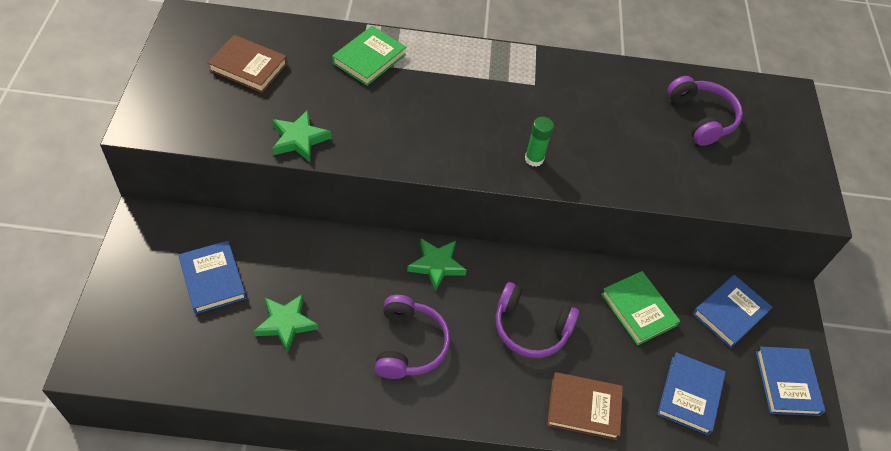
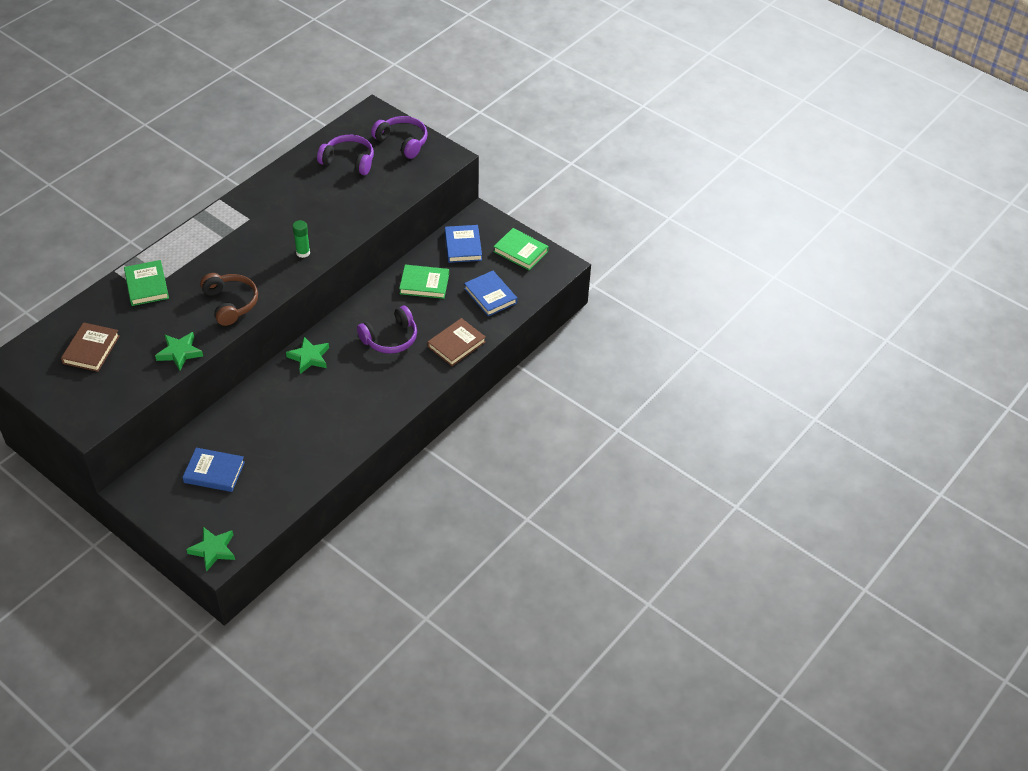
camera: 50 degrees left, 5 degrees down
(248, 67) = (91, 349): brown book -> brown book turned 45 degrees counterclockwise
(286, 323) = (280, 450): green star -> green star (213, 550)
(404, 140) = (231, 303): none -> brown headphones
(409, 345) = (349, 399): purple headphones -> purple headphones (402, 142)
(787, 383) = (520, 251): blue book -> green book

